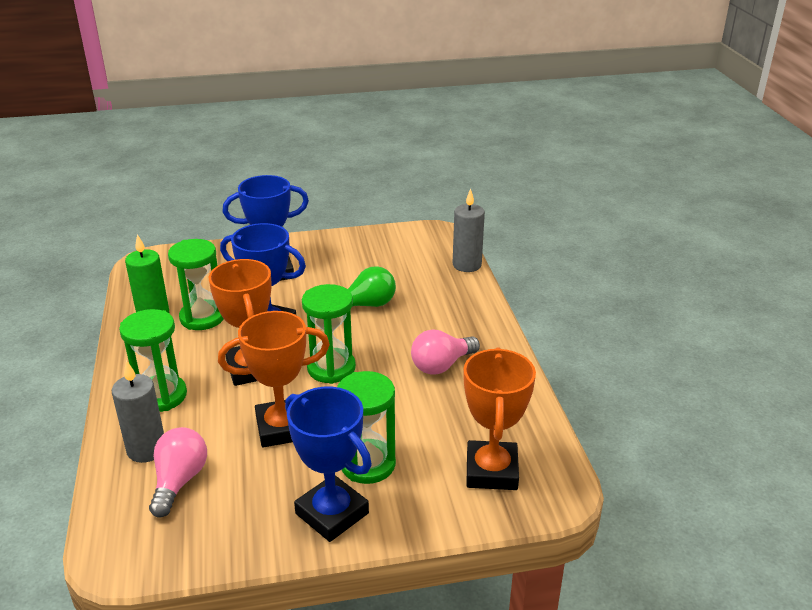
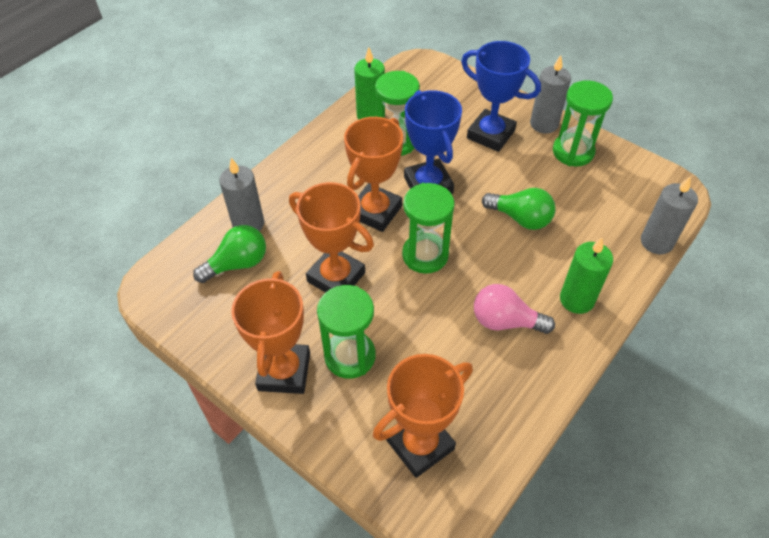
camera: 50 degrees right, 20 degrees up
(161, 396) = (301, 189): green hourglass -> green hourglass (573, 152)
(179, 481) = (237, 264): pink light bulb -> green light bulb
(303, 245) = (544, 124): none -> grey candle
(332, 513) = (284, 371): blue trophy -> orange trophy
(466, 323) = (576, 300): none -> green candle

